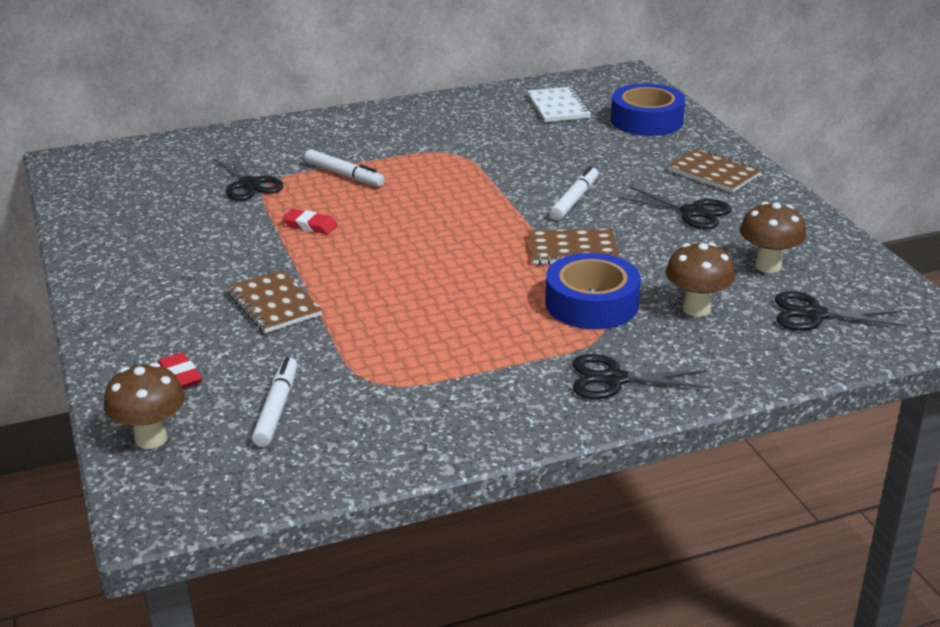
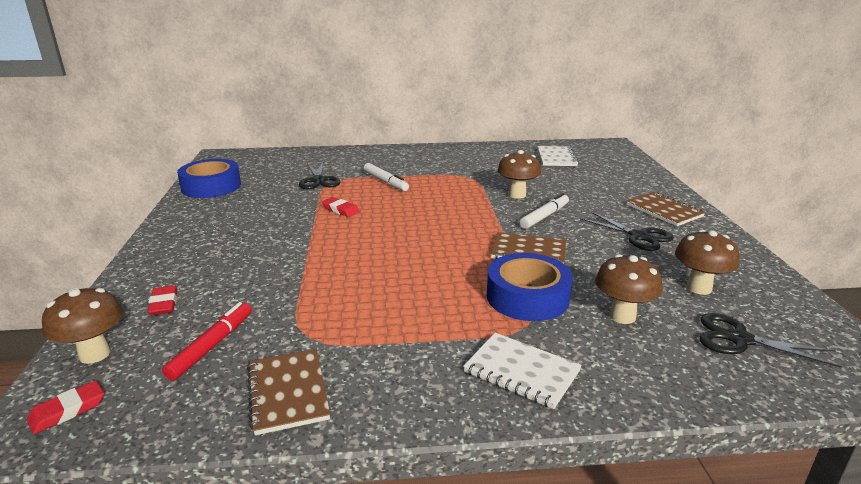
camera: 15 degrees right, 5 degrees down
(177, 491) = (67, 411): none -> red eraser
(274, 304) = (275, 260): brown notebook -> brown notebook (288, 392)
(276, 408) = (212, 346): white marker -> red marker
(528, 173) = (517, 195): none -> brown mushroom
(614, 379) = (521, 372): black scissors -> white notebook
(646, 120) = (619, 172): blue tape -> blue tape (211, 186)

